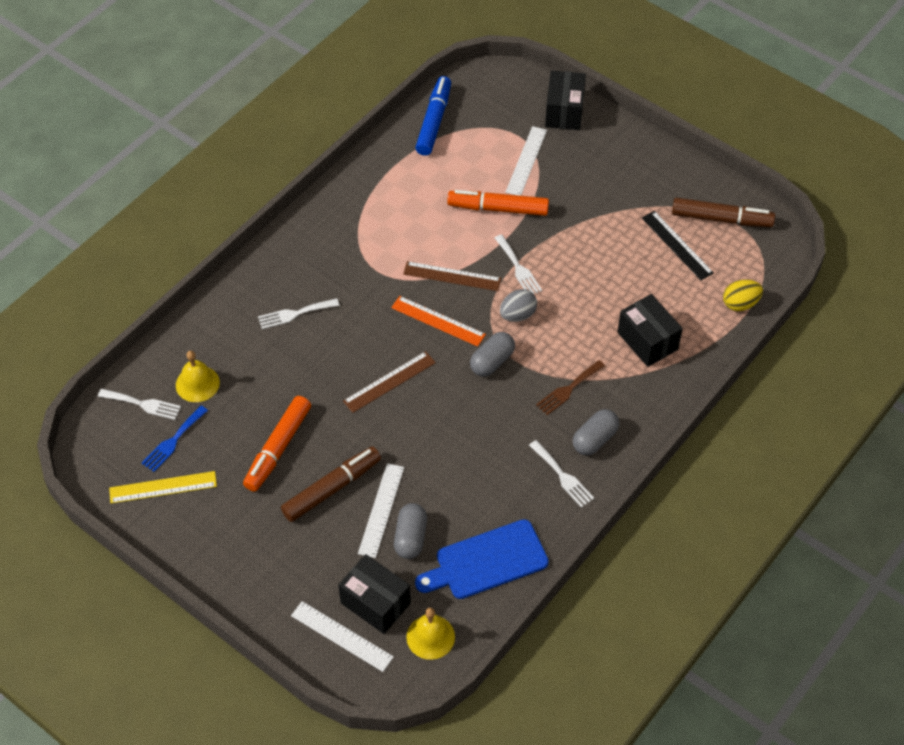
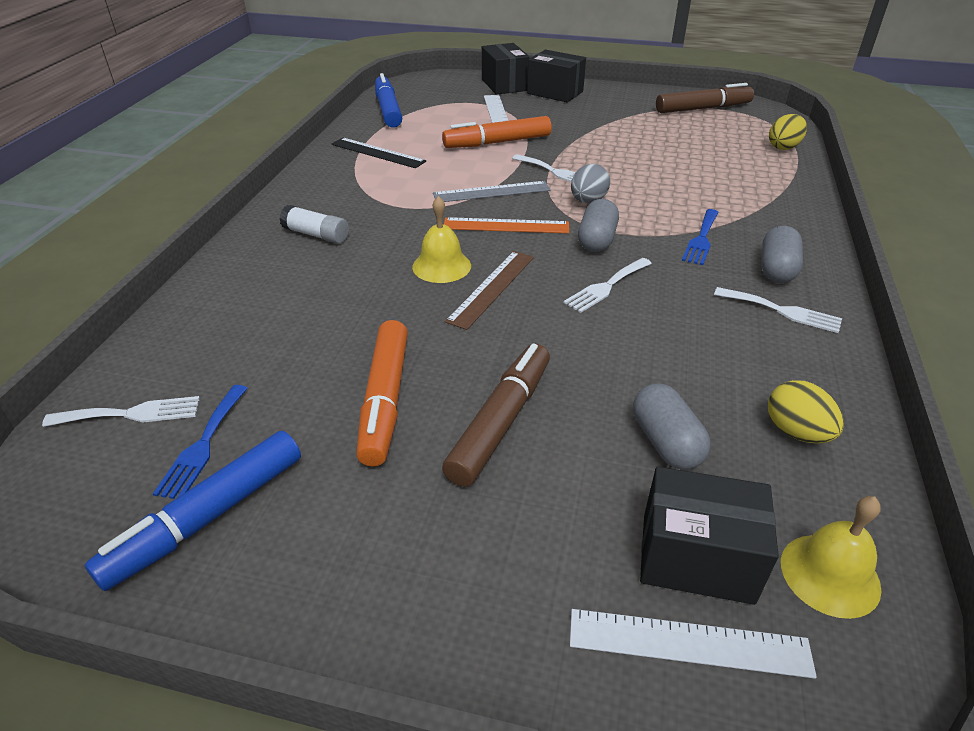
camera: 25 degrees left, 15 degrees down
(163, 487) = (208, 517): yellow ruler -> blue marker
(197, 383) = (216, 364): yellow bell -> yellow bell (441, 266)
(295, 313) = (325, 262): white fork -> white fork (607, 286)
(301, 281) = (316, 235): none -> white glue stick
(381, 510) = (593, 423): white ruler -> none
(452, 276) = (491, 192): brown ruler -> grey ruler
(486, 561) = (796, 432): blue cutting board -> yellow egg
(569, 389) = (701, 239): brown fork -> blue fork
(647, 341) = (735, 187): black box -> black box (555, 92)
(677, 245) = (685, 129): black ruler -> black ruler (377, 153)

